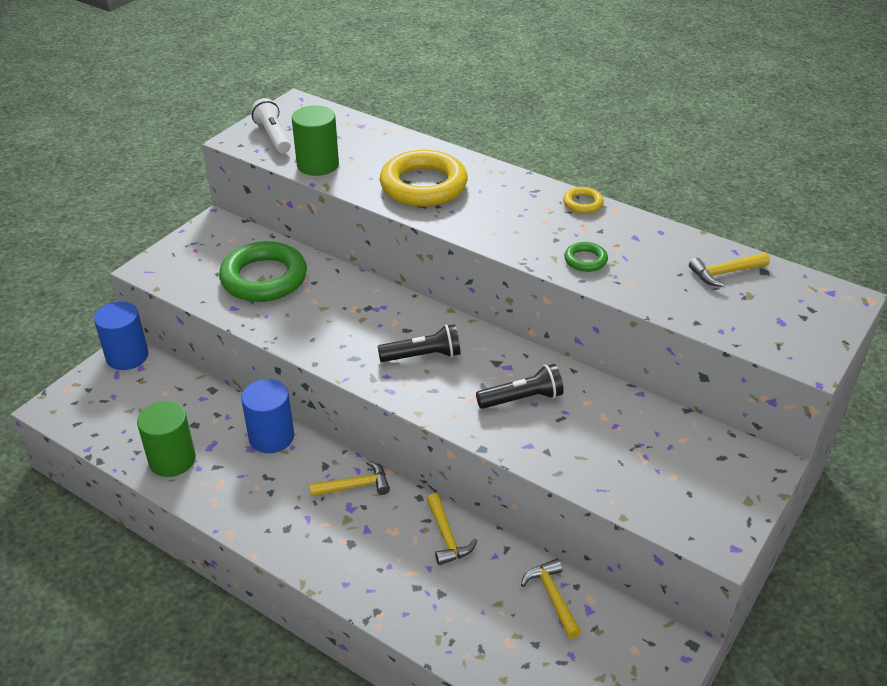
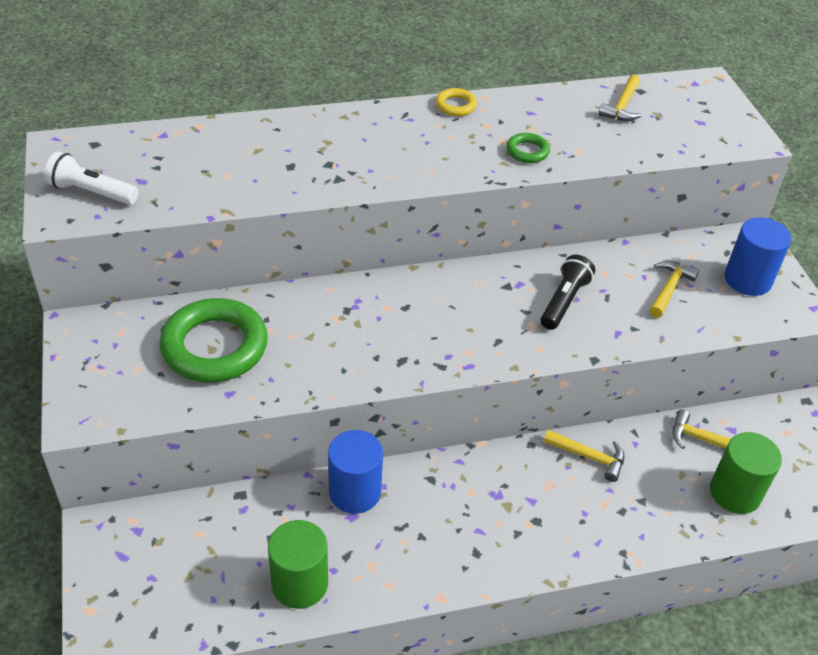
camera: 50 degrees left, 5 degrees up
(127, 356) = (106, 530): blue cylinder -> blue cylinder (747, 279)
(318, 165) = (185, 195): green cylinder -> green cylinder (735, 493)
(355, 486) = (476, 475): yellow hammer -> yellow hammer (669, 288)
(422, 356) = (450, 319): black flashlight -> none
(423, 185) = (312, 161): yellow ring -> none

